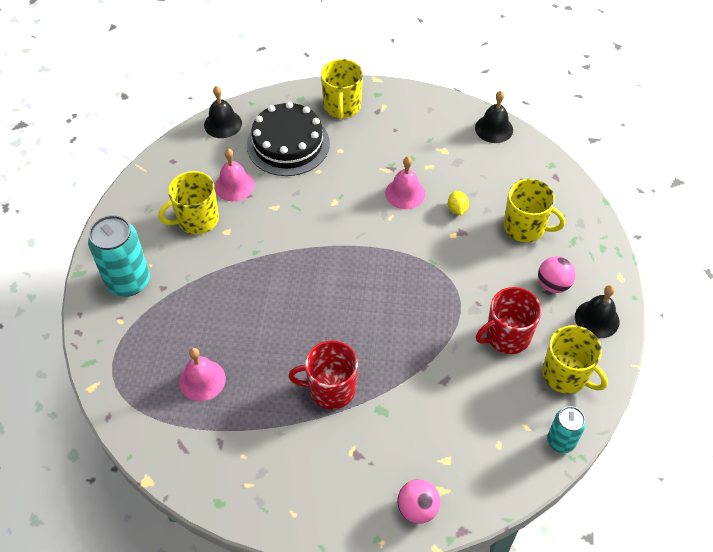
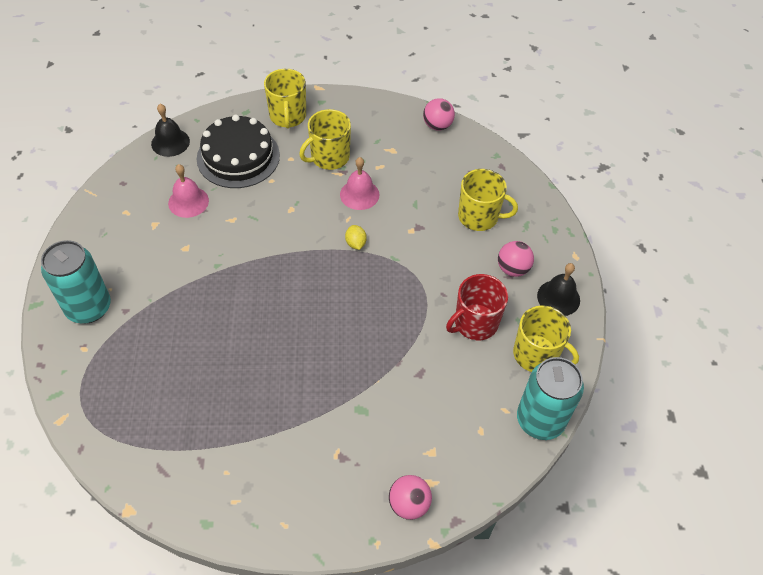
camera: 10 degrees left, 0 degrees up
(197, 219) = (153, 239): yellow mug -> yellow mug (329, 157)
(202, 380) = (176, 399): pink bell -> none
(331, 389) = (308, 394): red mug -> none
(457, 209) = (411, 205): yellow lemon -> yellow lemon (355, 243)
(494, 128) = (437, 125): black bell -> pink ball
(561, 441) = (540, 420): turquoise can -> turquoise can, size x1.72

